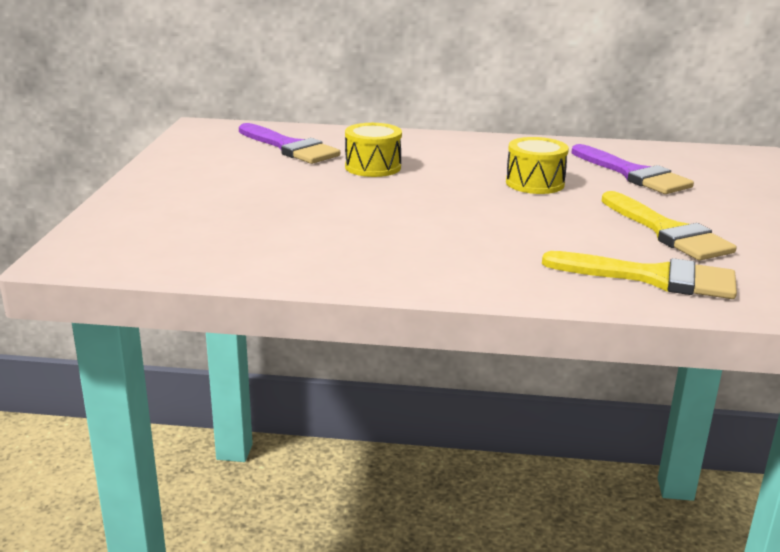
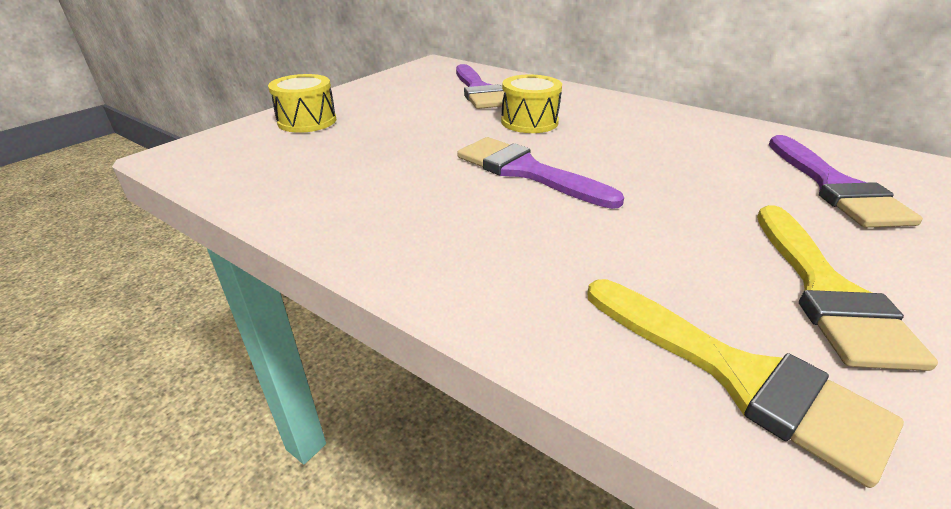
camera: 30 degrees right, 10 degrees up
(418, 204) = (526, 171): none -> purple brush
(535, 183) = (687, 173): yellow drum -> yellow drum (307, 121)

